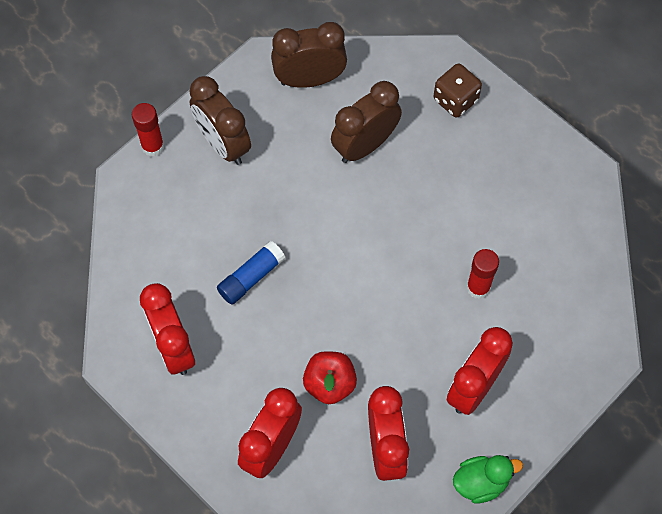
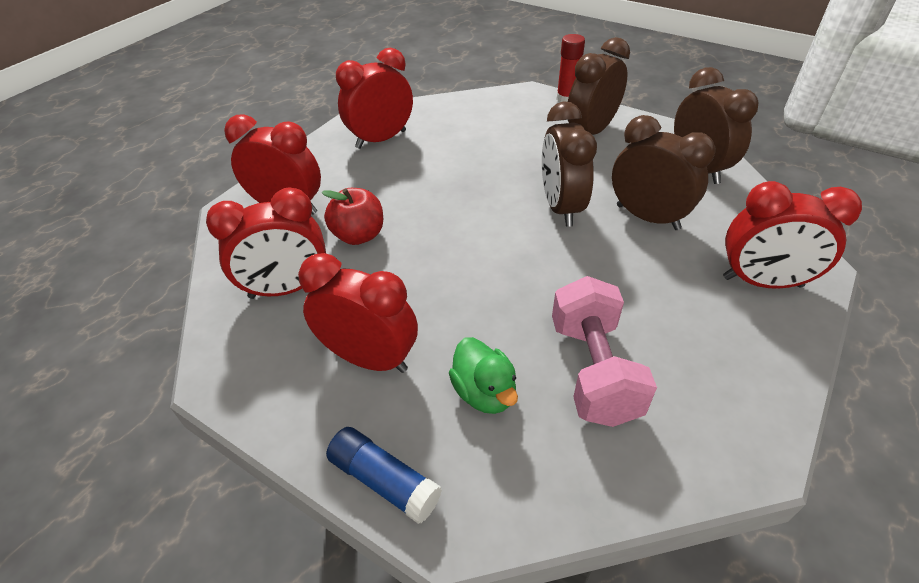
camera: 80 degrees right, 20 degrees down
(251, 277) = (461, 168): blue glue stick -> blue glue stick (384, 481)
(334, 207) = (561, 207): none -> brown clock
(455, 100) = (762, 282): brown dice -> red clock
(478, 287) = (509, 343): red glue stick -> none
(481, 482) = (240, 385): green duck -> green duck (484, 392)
(512, 240) = (593, 370): none -> pink dumbbell

